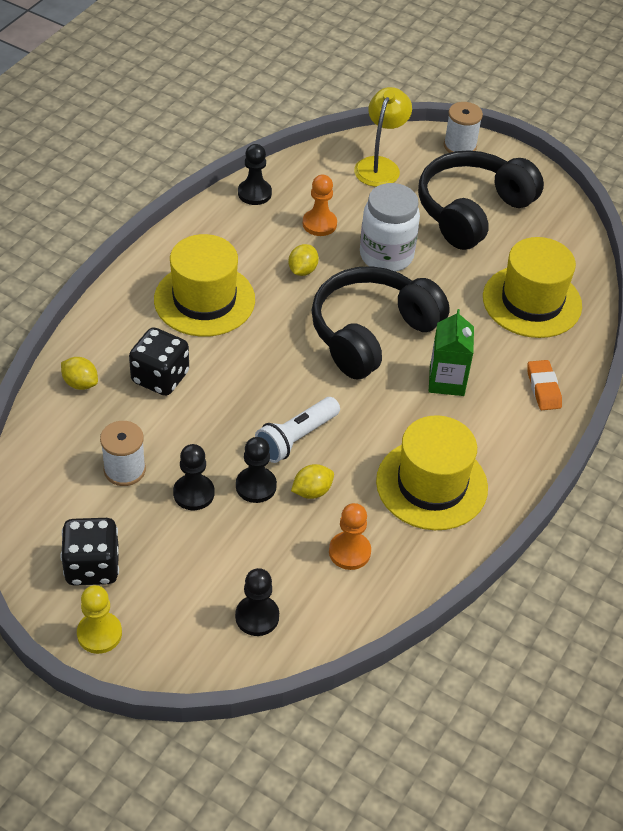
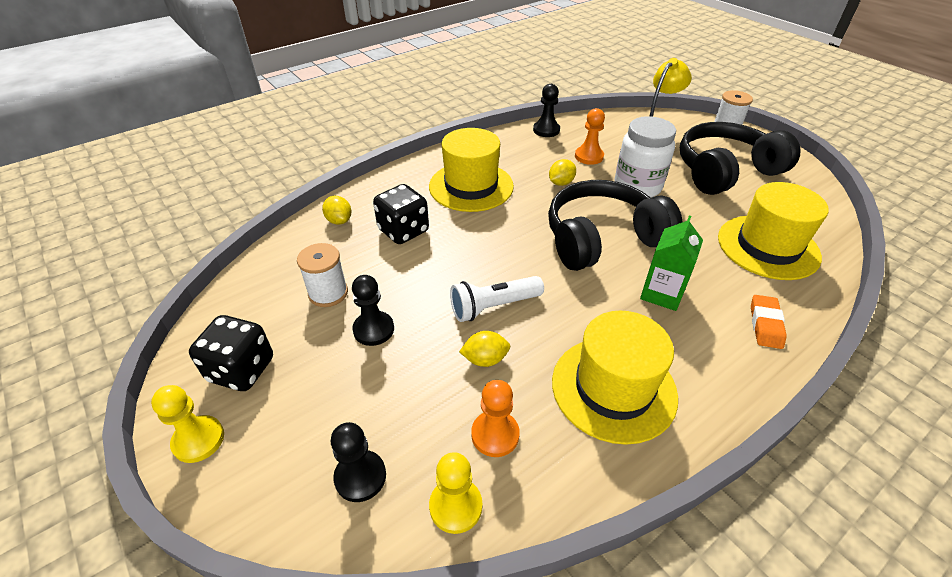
camera: 25 degrees right, 5 degrees down
(256, 486) = (434, 339): black pawn -> none
(343, 613) = (455, 506): none -> yellow pawn

